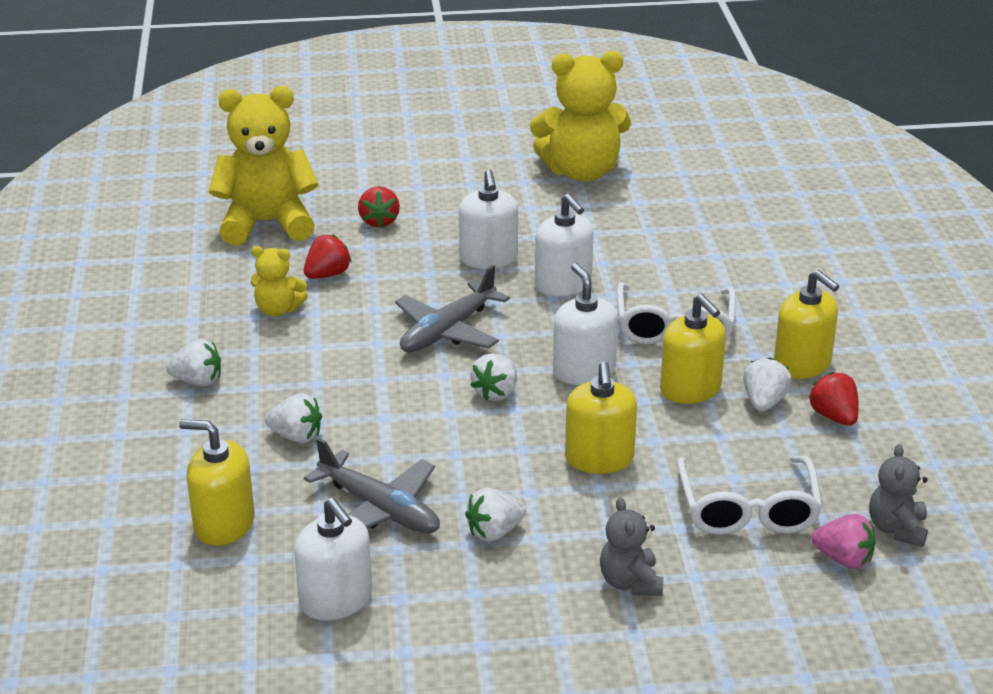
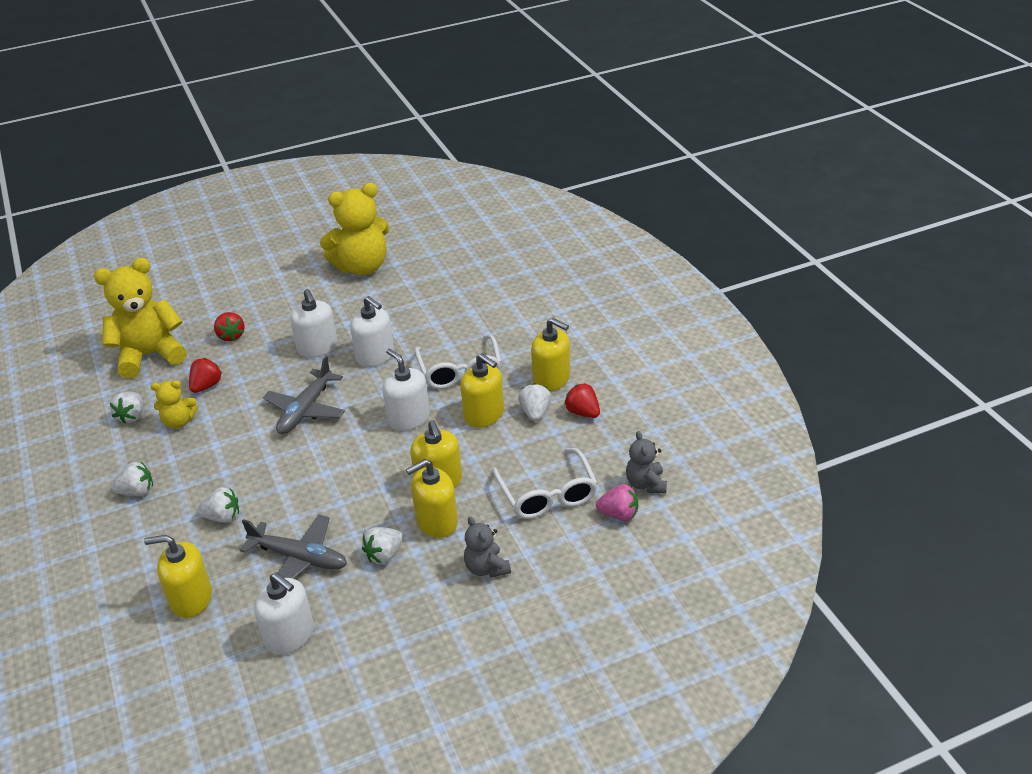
camera: 15 degrees left, 5 degrees up
(496, 392) = (353, 449): white strawberry -> white strawberry (132, 416)
(580, 508) = (436, 522): none -> yellow soap dispenser

